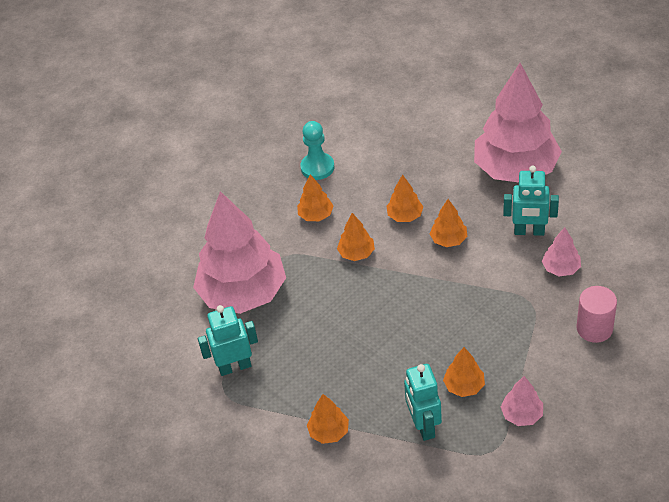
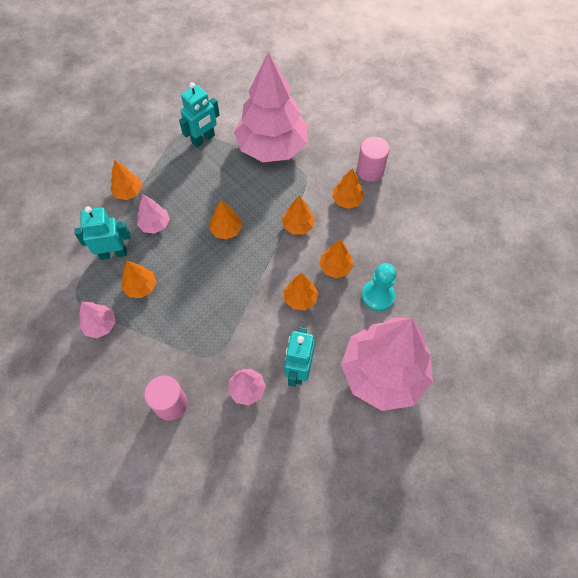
camera: 90 degrees right, 15 degrees up
(235, 366) = (203, 139): turquoise robot -> turquoise robot turned 60 degrees clockwise
(272, 199) = (370, 171): none -> pink cylinder
(317, 167) = (404, 206): turquoise pawn -> turquoise pawn (377, 296)
(372, 318) = (226, 230): none -> orange tree
(375, 391) = (155, 224): none -> pink tree

